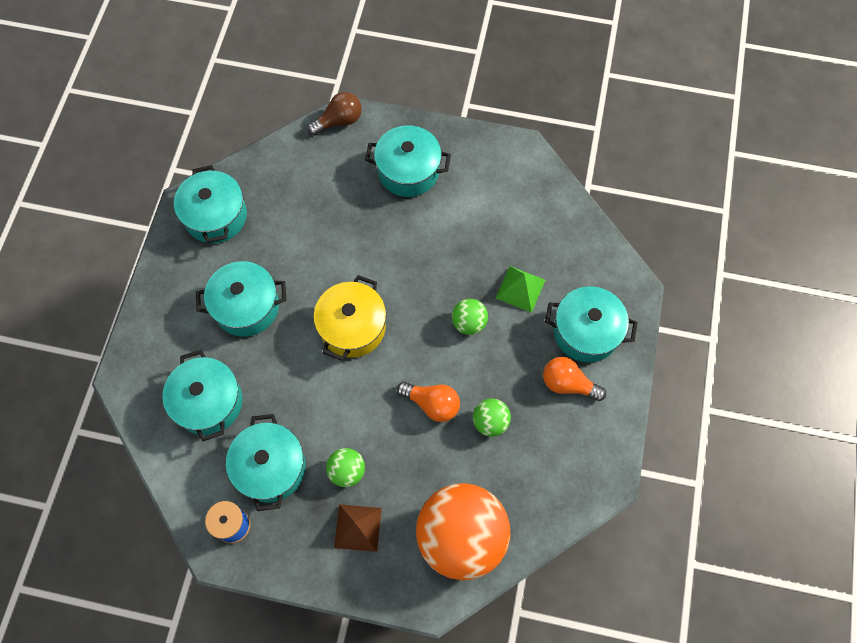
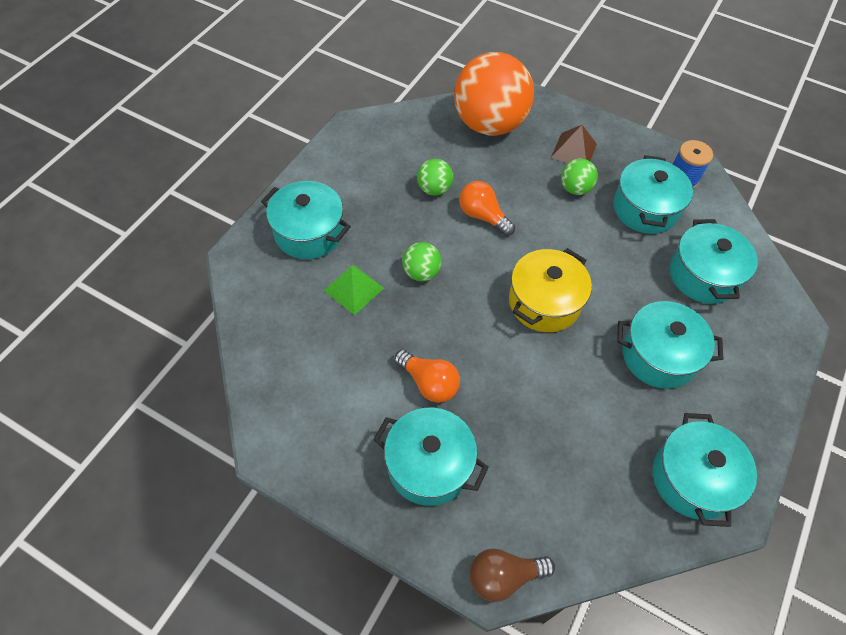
camera: 165 degrees left, 10 degrees down
(568, 384) = (349, 197): orange light bulb -> orange light bulb (429, 383)

